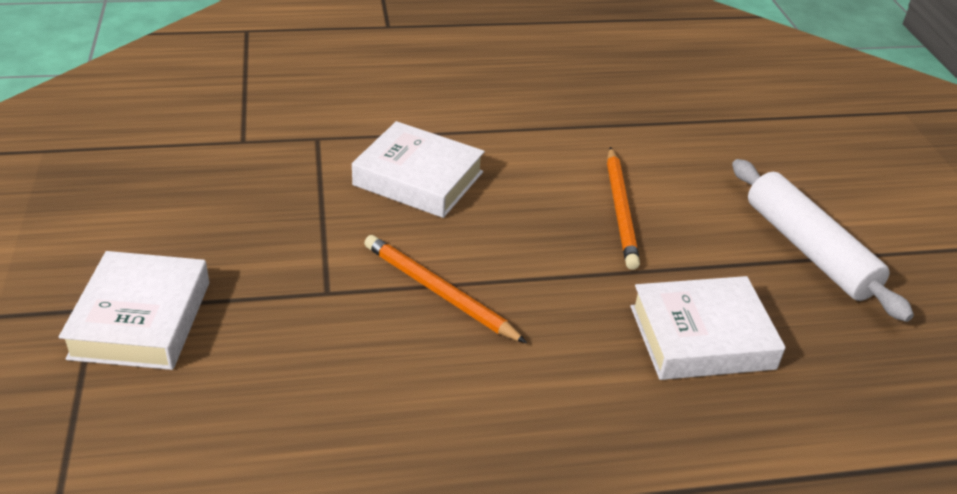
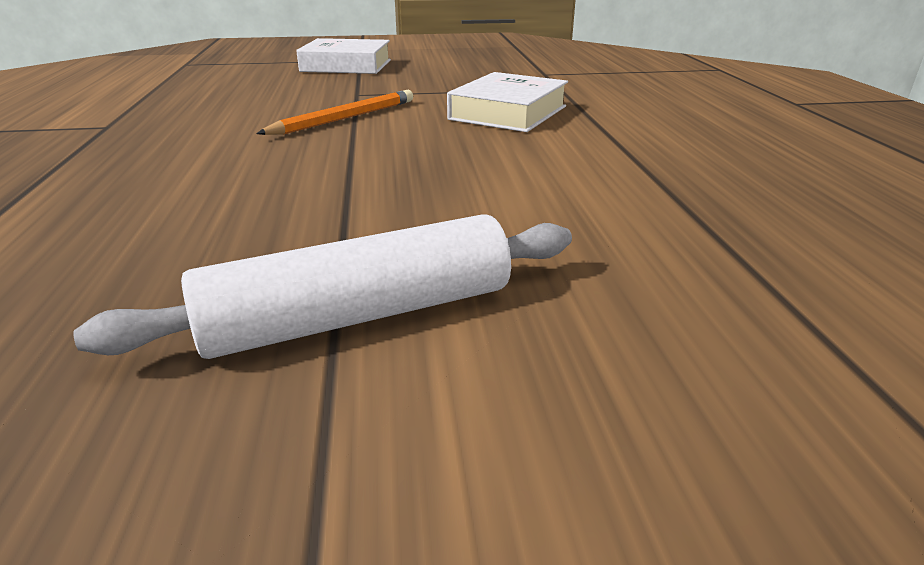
camera: 95 degrees right, 10 degrees down
(620, 210) = (466, 186): orange pencil -> none
(701, 337) = (216, 211): white book -> none

